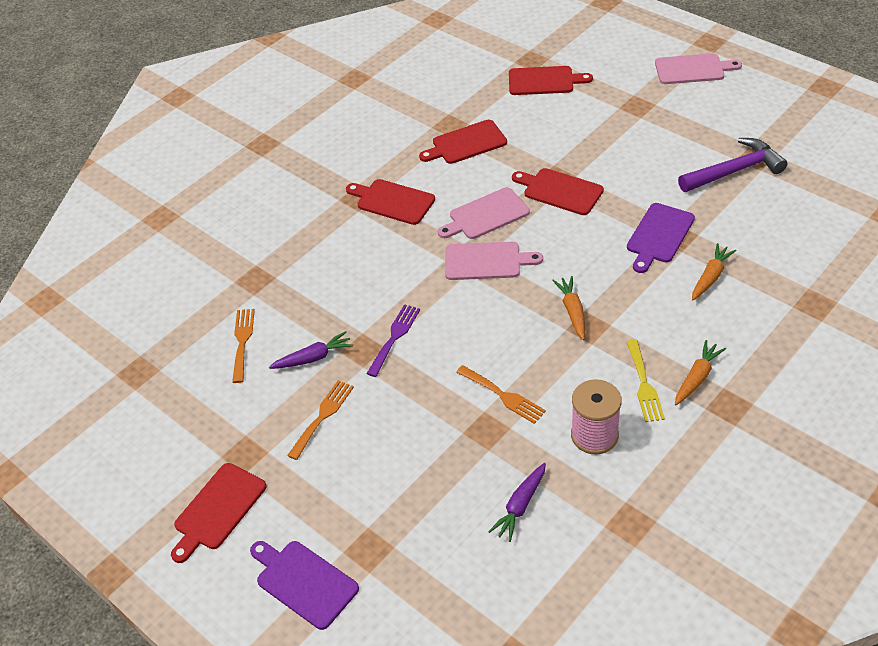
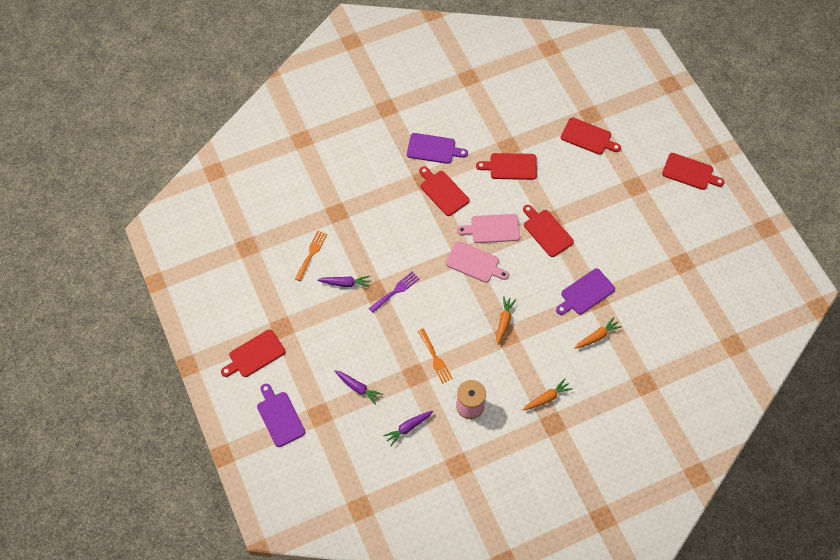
camera: 20 degrees right, 15 degrees up
(323, 416) = (333, 324): orange fork -> none
(352, 162) = (433, 149): none -> purple cutting board
(409, 485) = (358, 388): none -> purple carrot
(644, 385) = (515, 388): yellow fork -> none
(692, 69) = (689, 172): pink cutting board -> red cutting board
(734, 171) = (662, 267): purple hammer -> none

